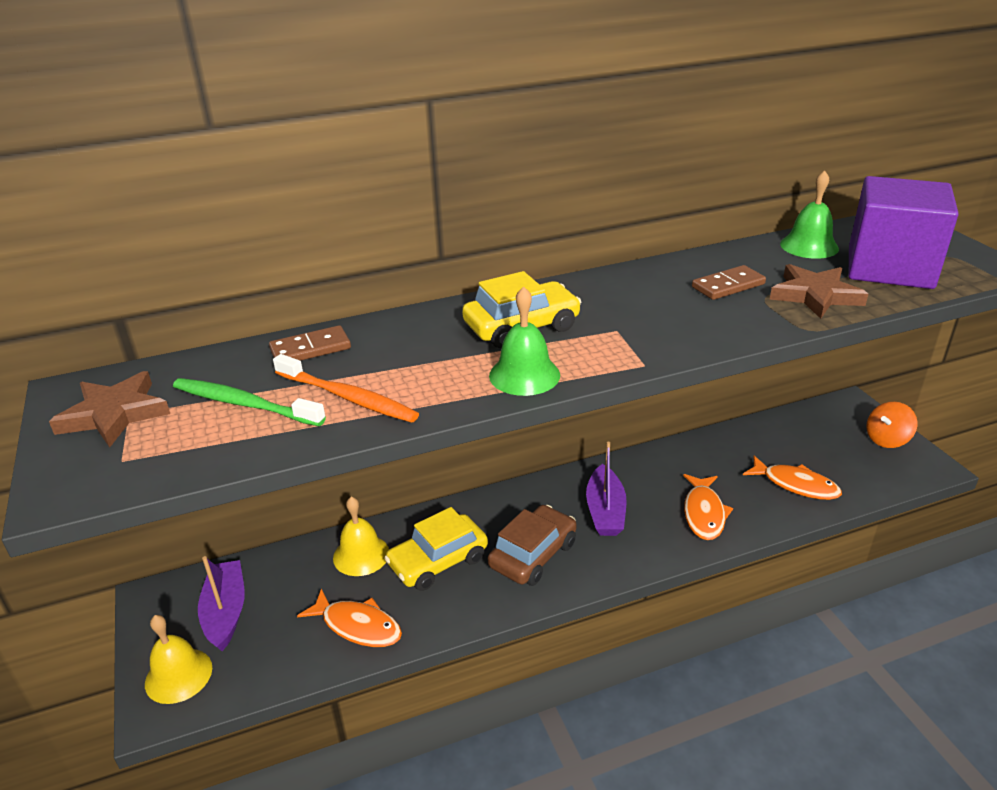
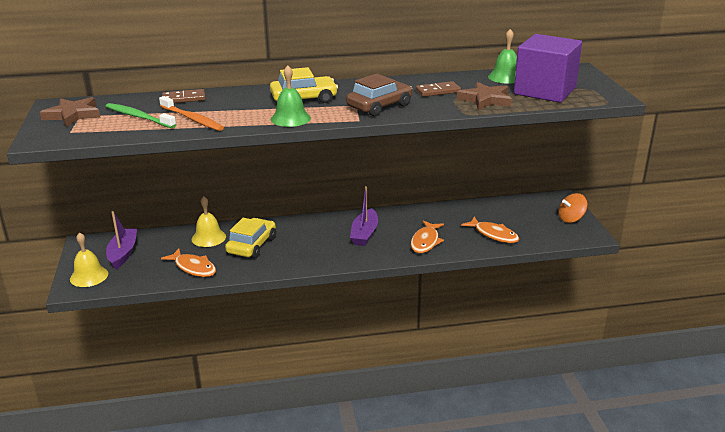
camera: 10 degrees right, 5 degrees down
(438, 561) = (252, 245): yellow car -> yellow car turned 135 degrees clockwise
(533, 555) = (309, 249): brown car -> brown car (379, 106)

